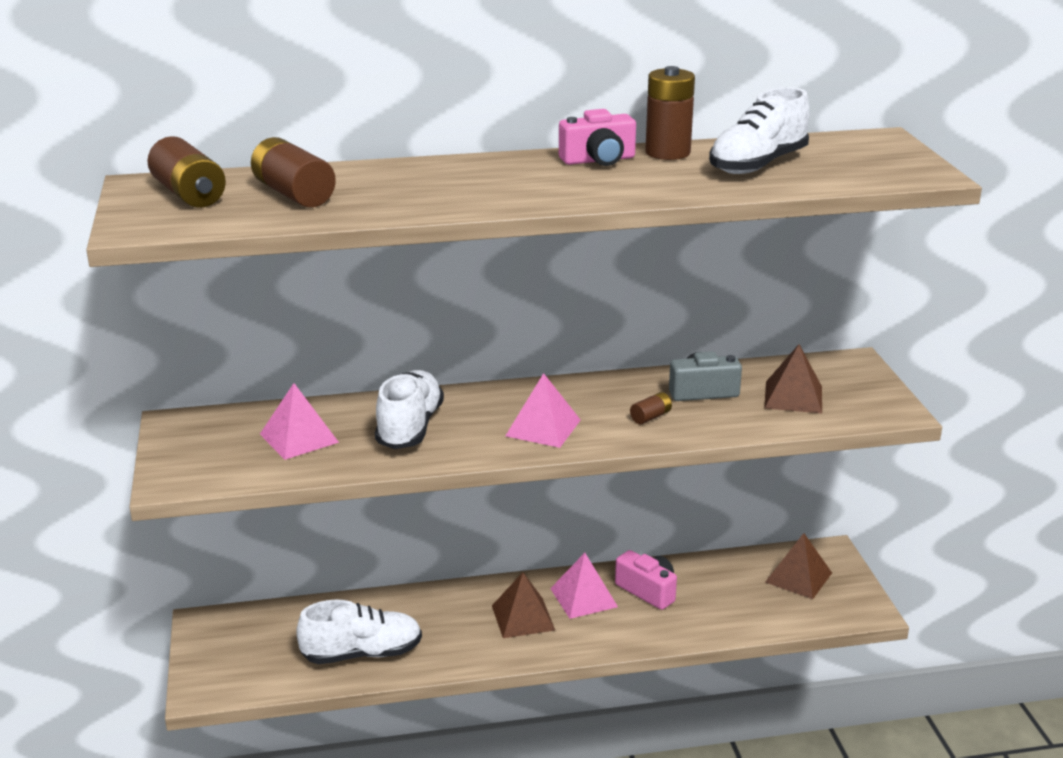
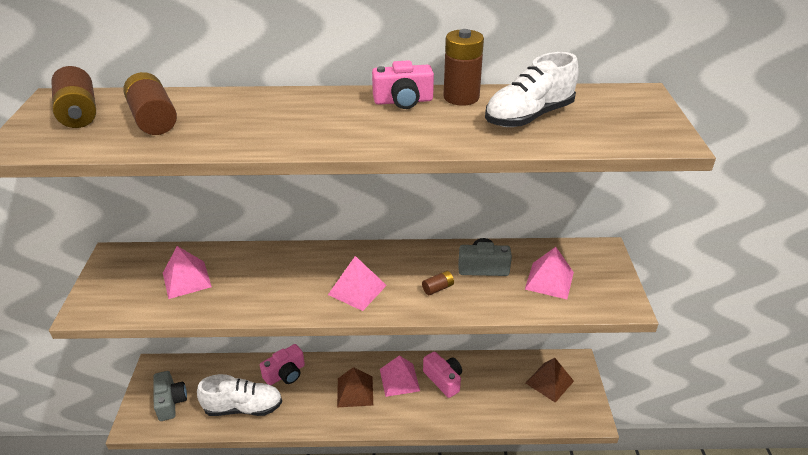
camera: 10 degrees right, 10 degrees up
(247, 659) = (170, 402): none -> grey camera
(410, 427) = (265, 279): white shoe -> none
(411, 609) = (285, 374): none -> pink camera
(793, 397) = (549, 280): brown pyramid -> pink pyramid

